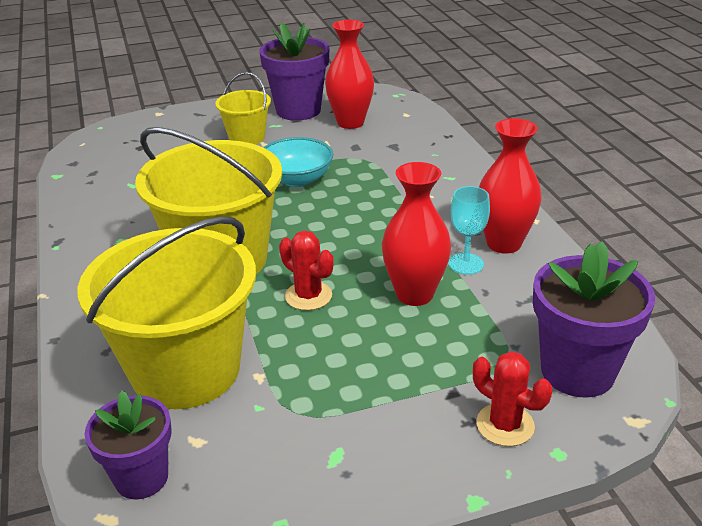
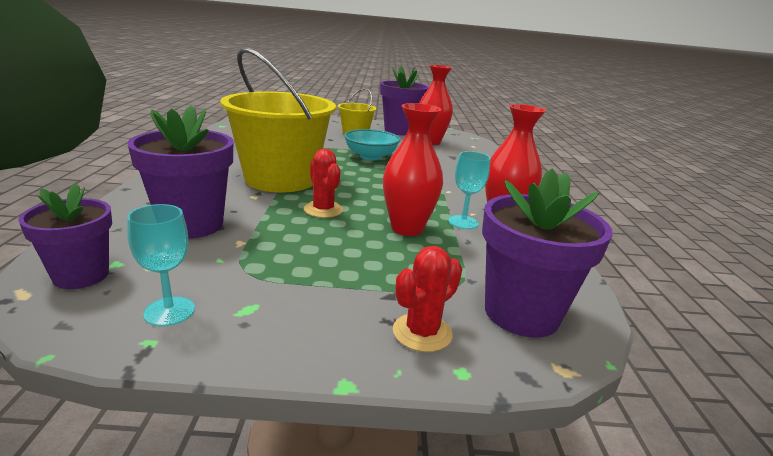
camera: 15 degrees right, 10 degrees down
(186, 370) = (191, 225): yellow bucket -> purple flower pot
(268, 485) = (169, 311): none -> turquoise goblet
(505, 425) = (422, 332): red cactus -> red cactus turned 75 degrees clockwise

